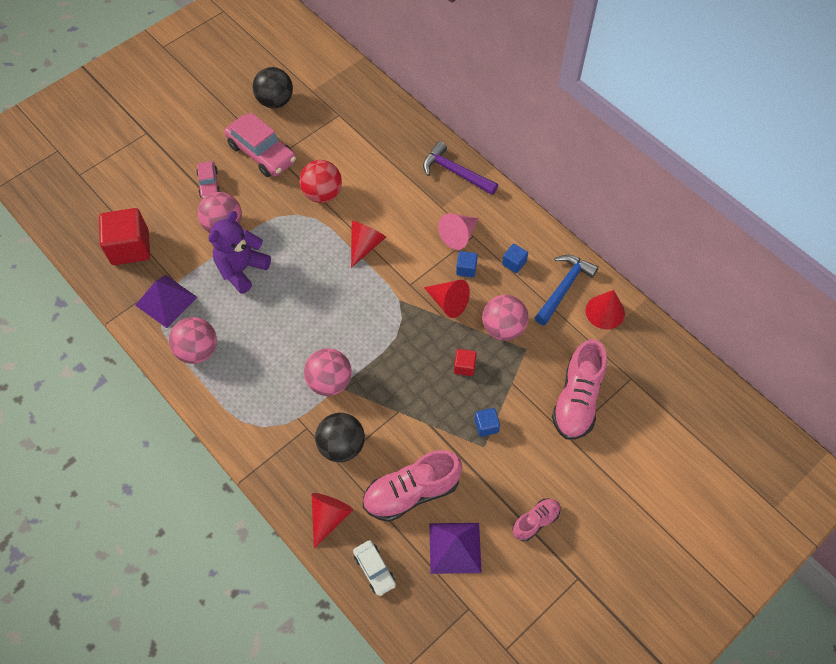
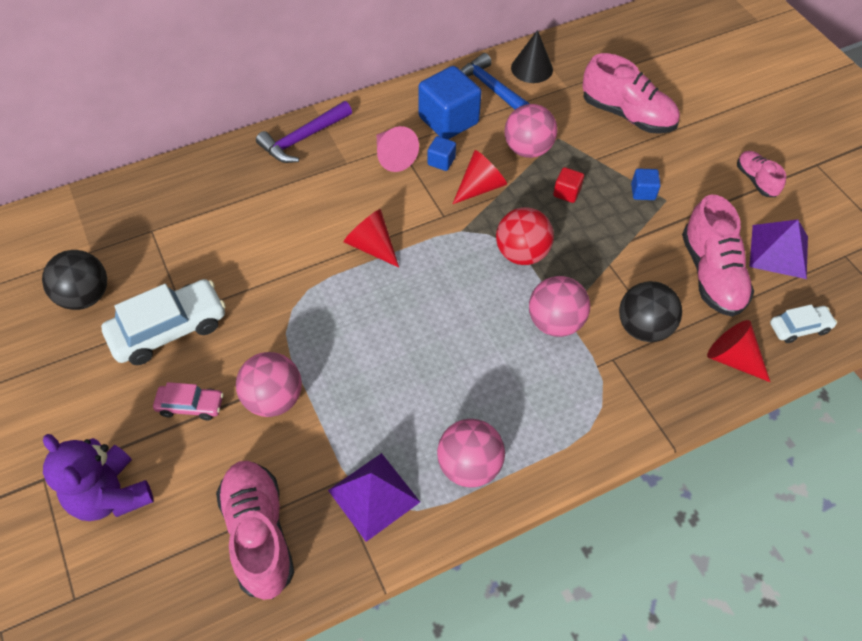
camera: 75 degrees left, 5 degrees down
(130, 248) = (259, 534): red cube -> pink shoe
(241, 269) = (355, 389): purple teddy bear -> purple teddy bear (110, 495)
(262, 153) = (169, 329): pink car -> white car
(322, 194) = (272, 274): red ball -> red ball (521, 253)
(514, 263) = (448, 120): blue cube -> blue cube, size x2.12
(605, 312) = (532, 68): red cone -> black cone

